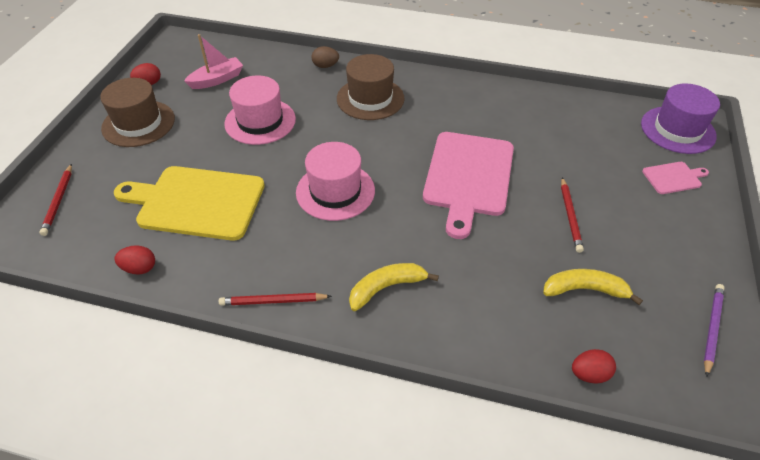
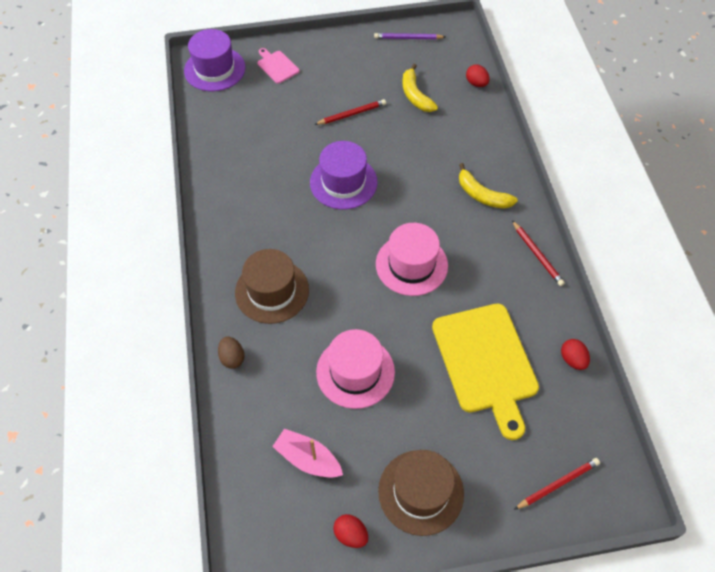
camera: 115 degrees left, 10 degrees up
(468, 177) = (343, 182): pink cutting board -> purple hat

